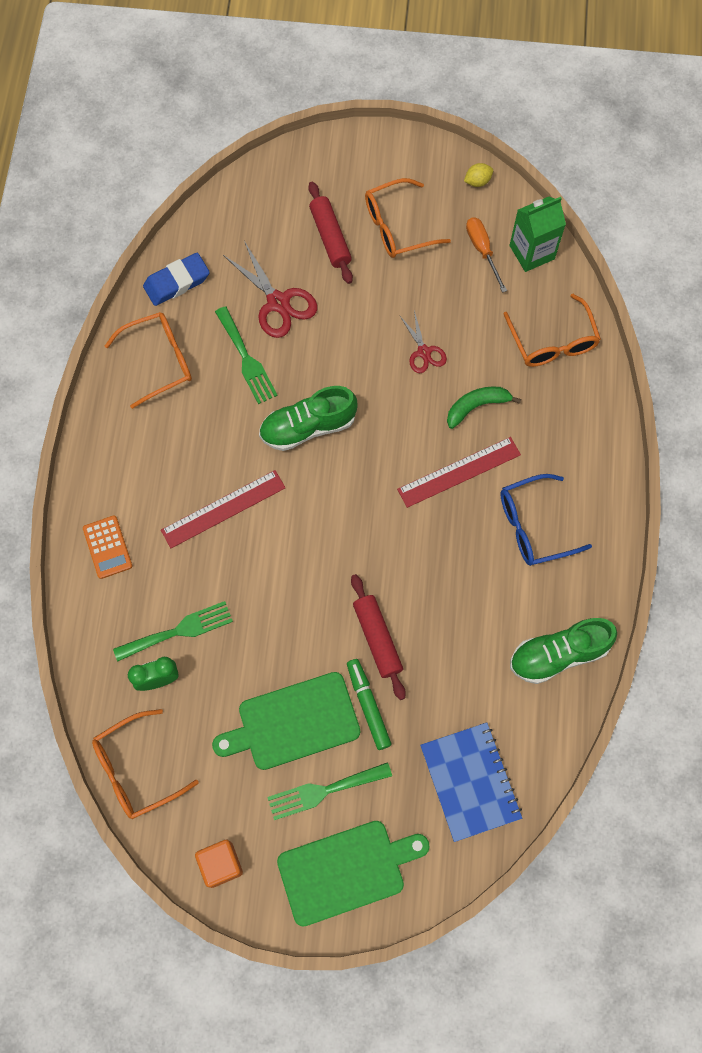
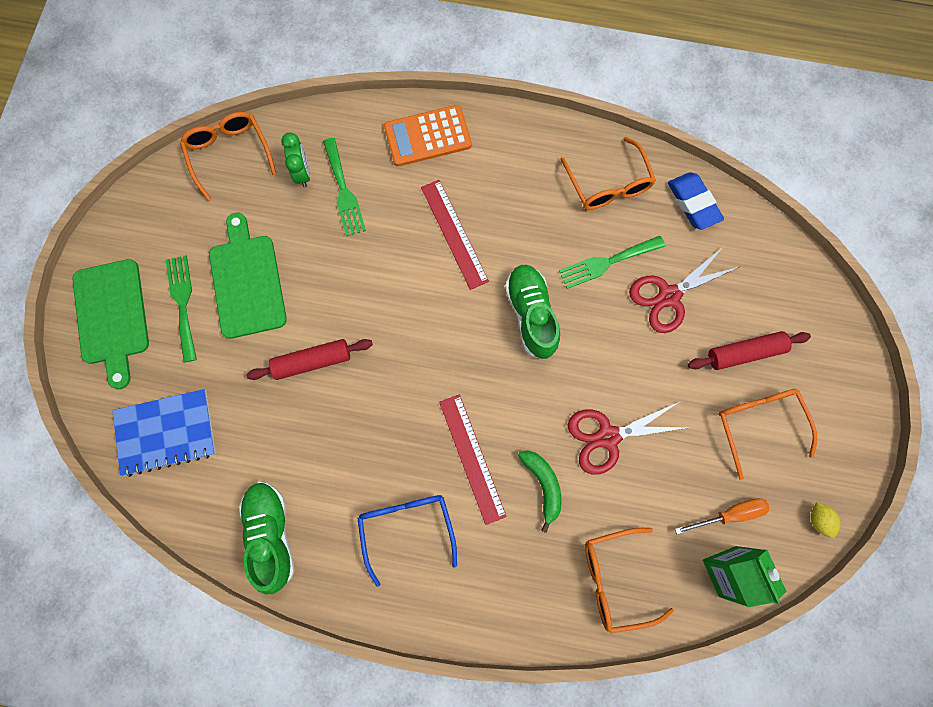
camera: 95 degrees right, 5 degrees up
(107, 547) = (427, 136): orange calculator -> orange calculator, size x1.54
(220, 864) = (139, 216): orange cube -> none
(368, 705) = (251, 347): green marker -> none
(424, 352) = (608, 437): red scissors -> red scissors, size x1.66

